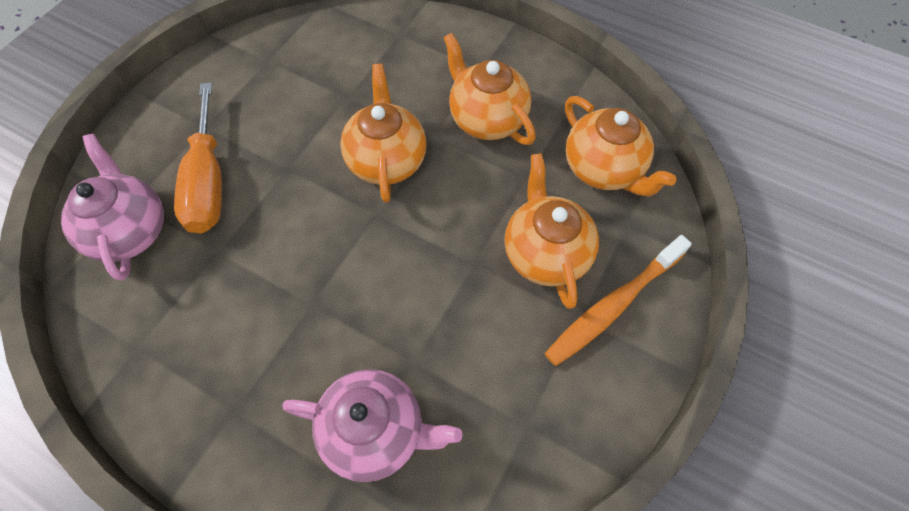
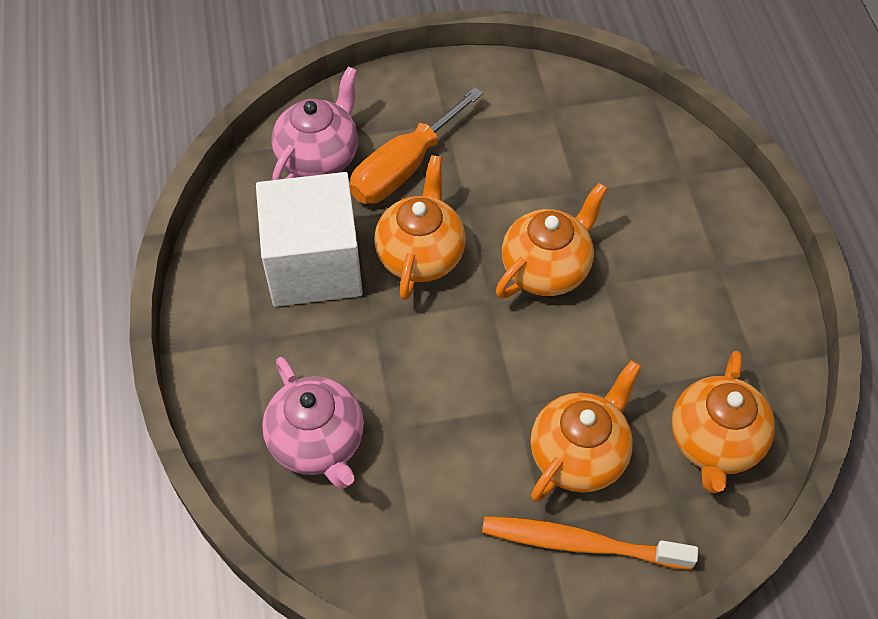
camera: 50 degrees right, 5 degrees down
(219, 309) = (314, 265): none -> white cube
(486, 119) = (667, 310): orange teapot -> orange teapot (421, 254)

